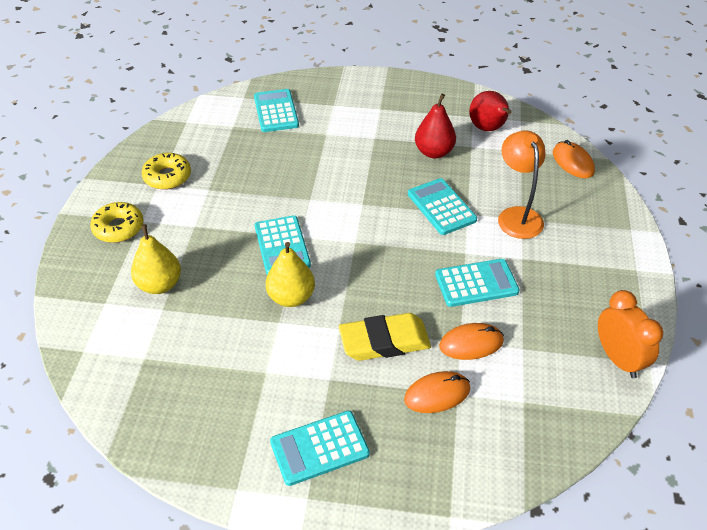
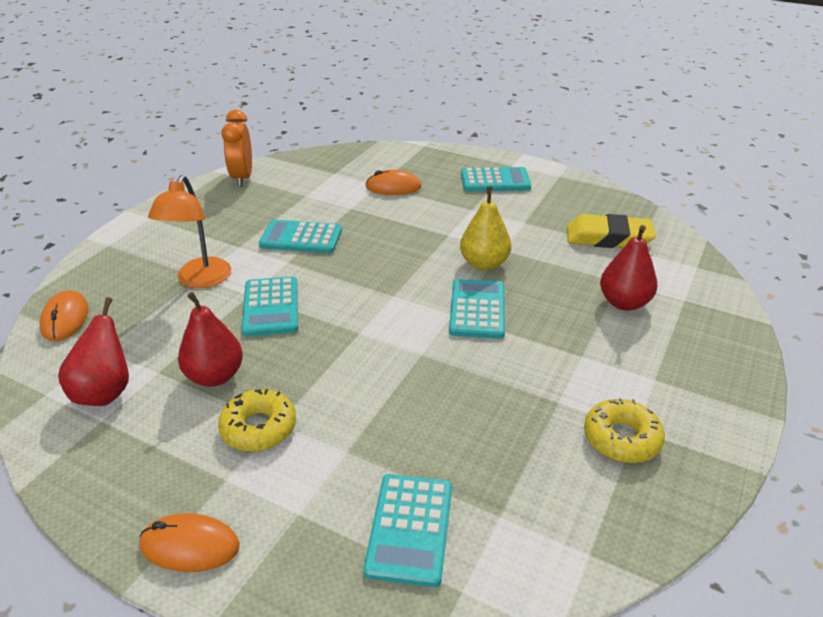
camera: 160 degrees left, 10 degrees down
(118, 228) = (686, 377): yellow donut -> yellow donut (259, 428)
(160, 284) = (624, 303): yellow pear -> red pear
(384, 341) = (413, 219): yellow eraser -> yellow eraser (608, 238)
(471, 343) = (343, 205): orange mouse -> orange mouse (190, 546)

